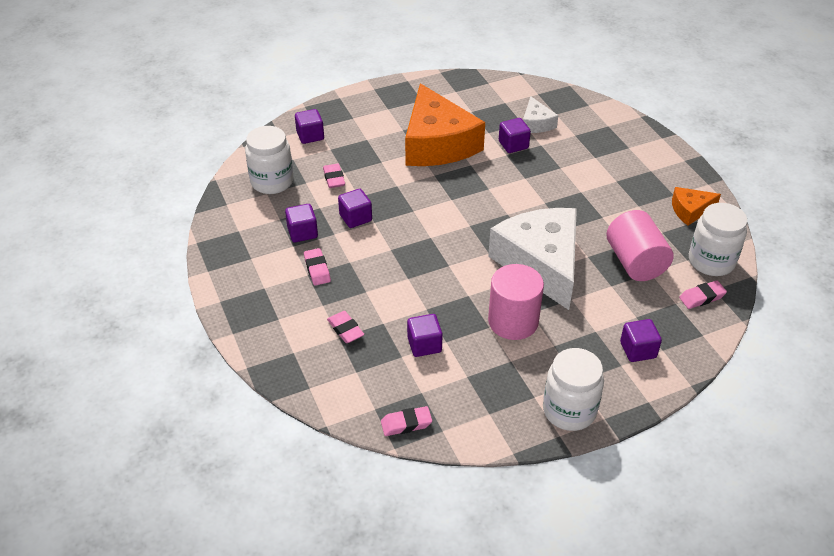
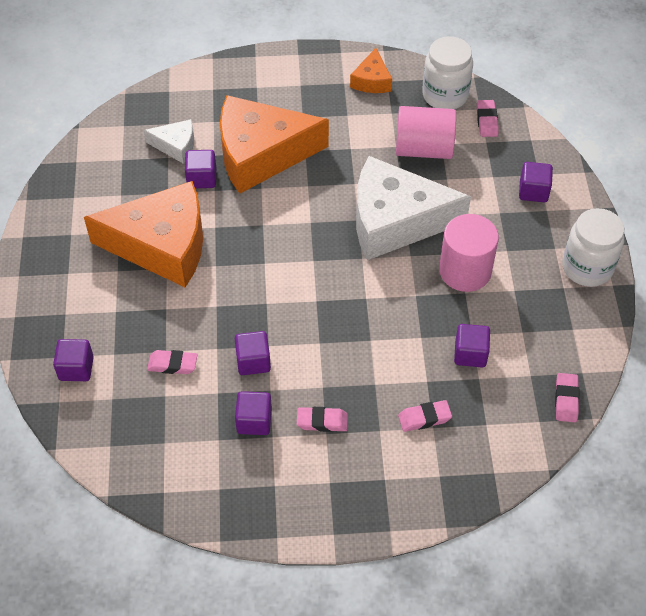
camera: 70 degrees left, 10 degrees up
(272, 182) = (145, 432): white jar -> none
(559, 168) = (261, 154): none -> orange cheese

